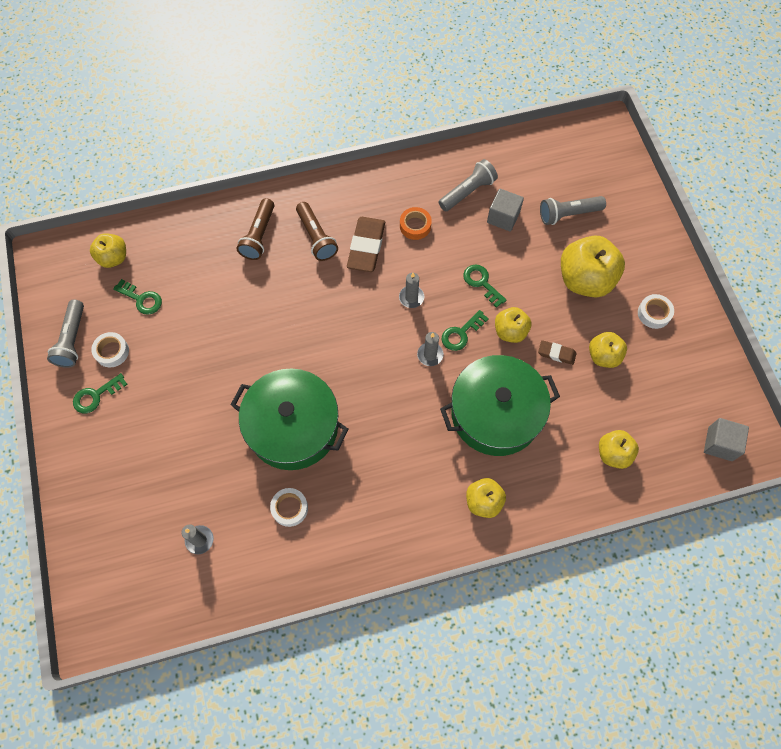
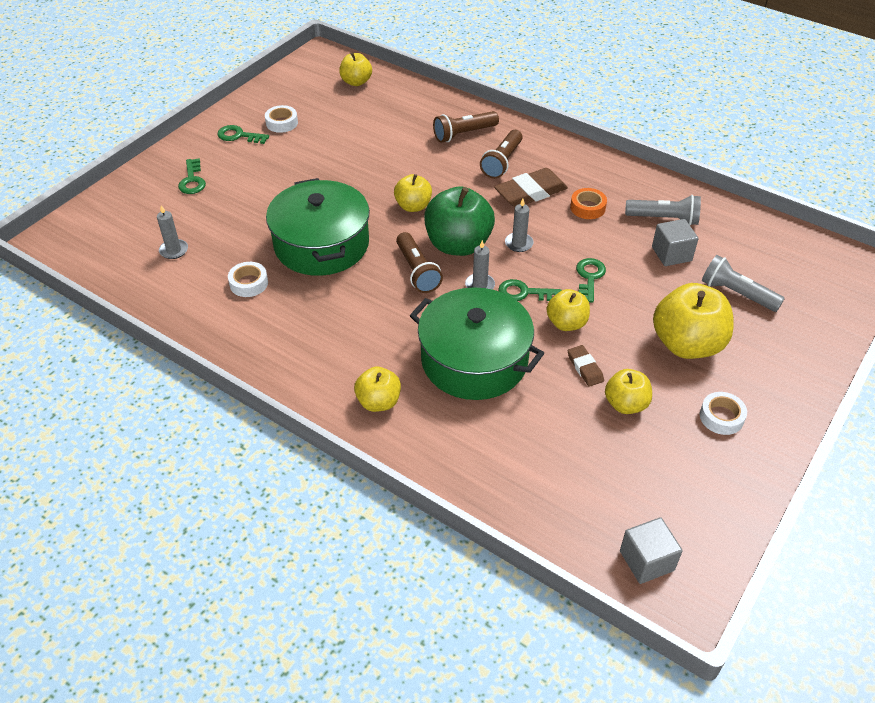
camera: 50 degrees right, 20 degrees down
(72, 340) = (270, 101): grey flashlight -> none
(142, 299) = (339, 112): green key -> green key (192, 180)
(377, 336) = (458, 245): none -> green apple
(380, 383) = (417, 271): none -> brown flashlight
(613, 454) = (532, 472): yellow apple -> yellow apple (413, 206)

